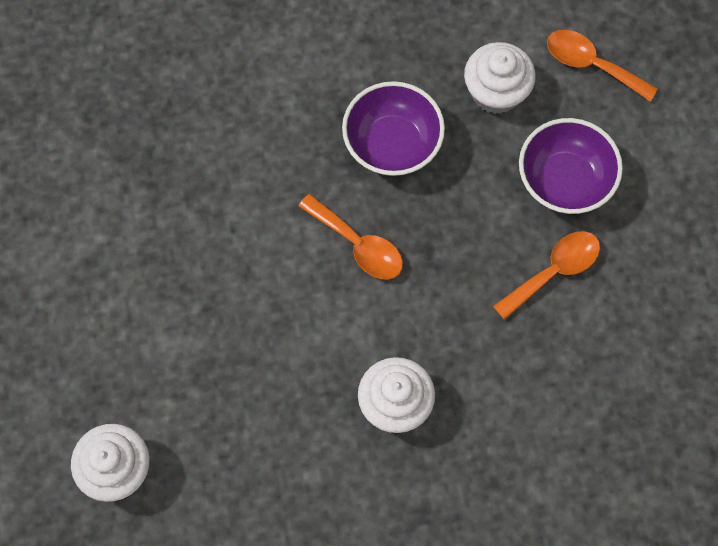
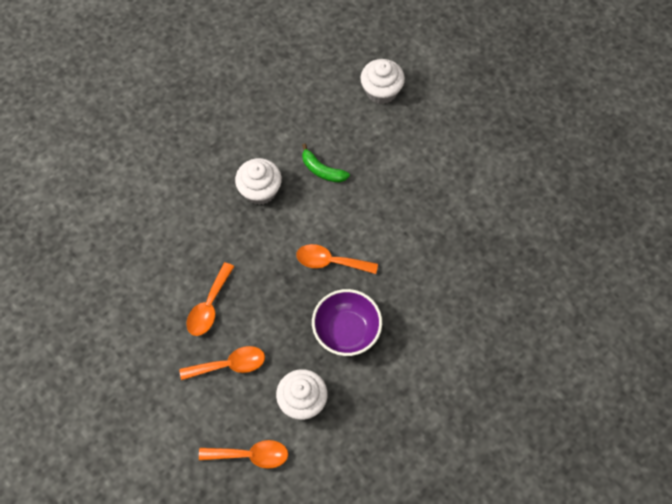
camera: 150 degrees right, 5 degrees down
(287, 386) = (322, 170): none -> green banana
(564, 181) = (229, 365): purple bowl -> orange spoon

